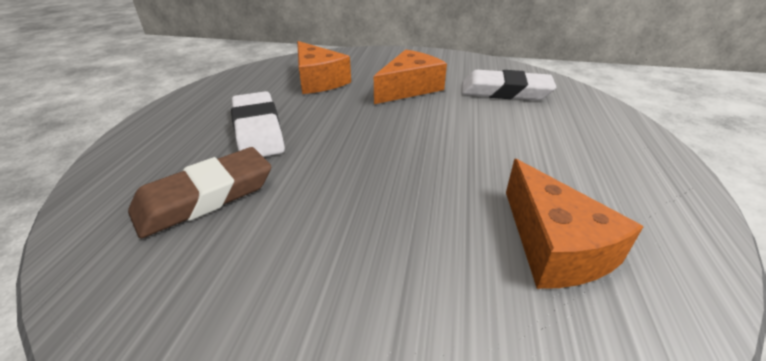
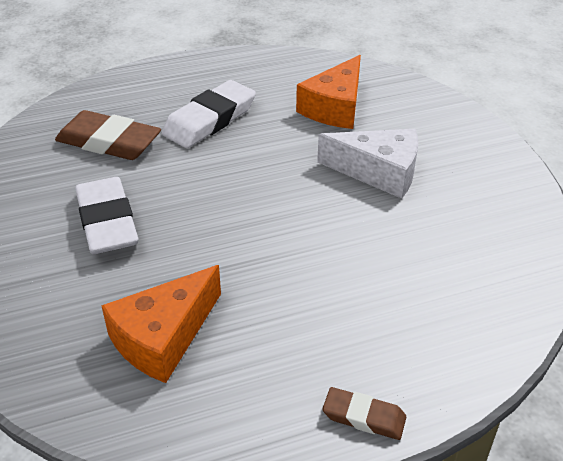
camera: 60 degrees right, 5 degrees up
(409, 88) = (379, 172): orange cheese -> white cheese
(505, 92) = (447, 248): white eraser -> white eraser (107, 222)
(668, 167) = (364, 417): none -> brown eraser

